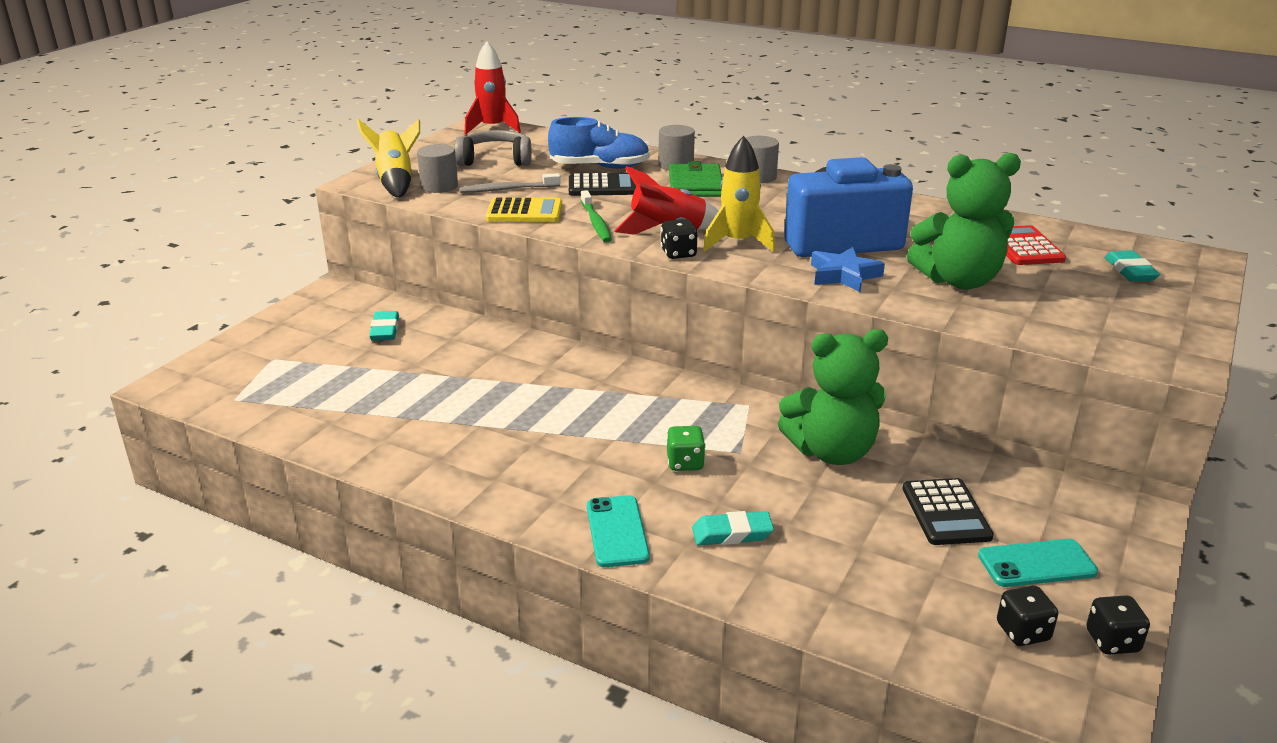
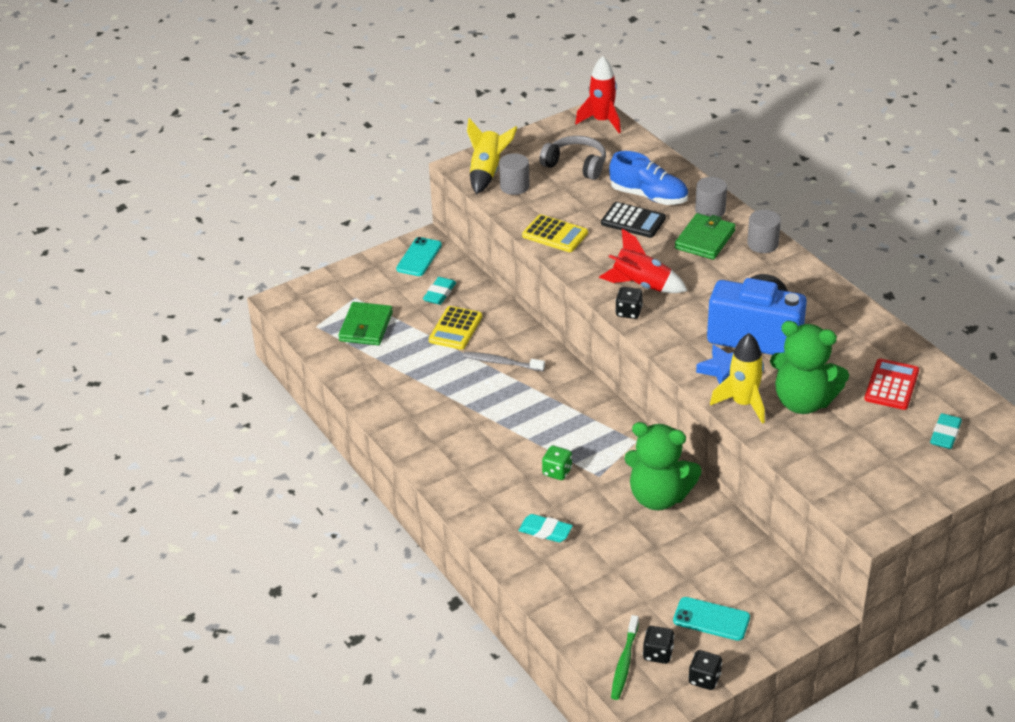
camera: 30 degrees right, 10 degrees up
(308, 383) = (366, 327): none -> green wallet
(431, 357) = (455, 329): none -> yellow calculator
(507, 189) = (561, 204): grey toothbrush -> grey toothbrush (501, 362)
(596, 223) = (596, 261): green toothbrush -> green toothbrush (624, 663)
(617, 531) = (479, 505): turquoise phone -> turquoise phone (419, 257)
(738, 242) = (680, 314): yellow rocket -> yellow rocket (743, 403)
(946, 513) = (690, 566): black calculator -> none

